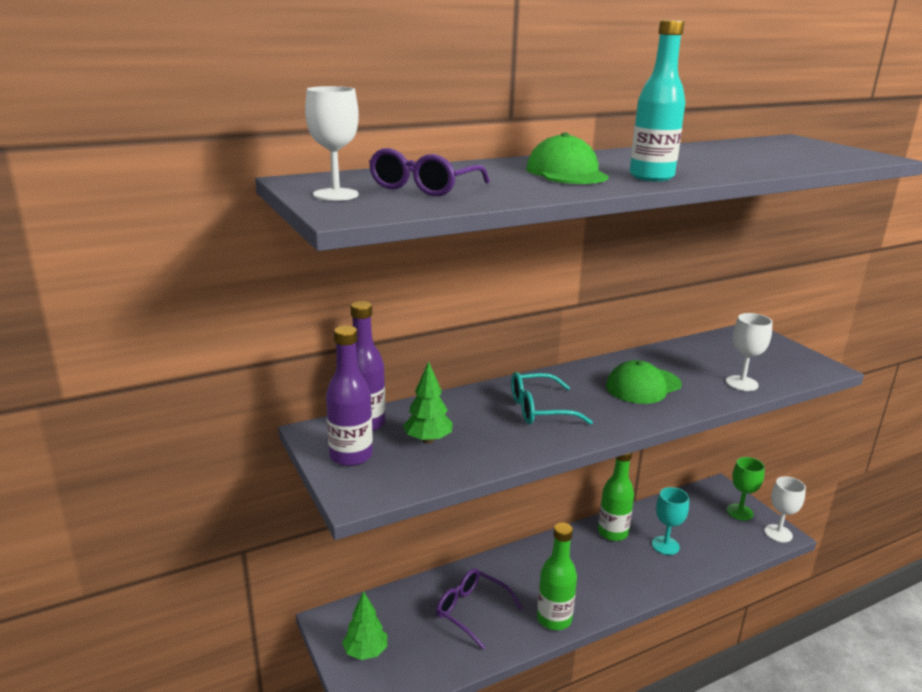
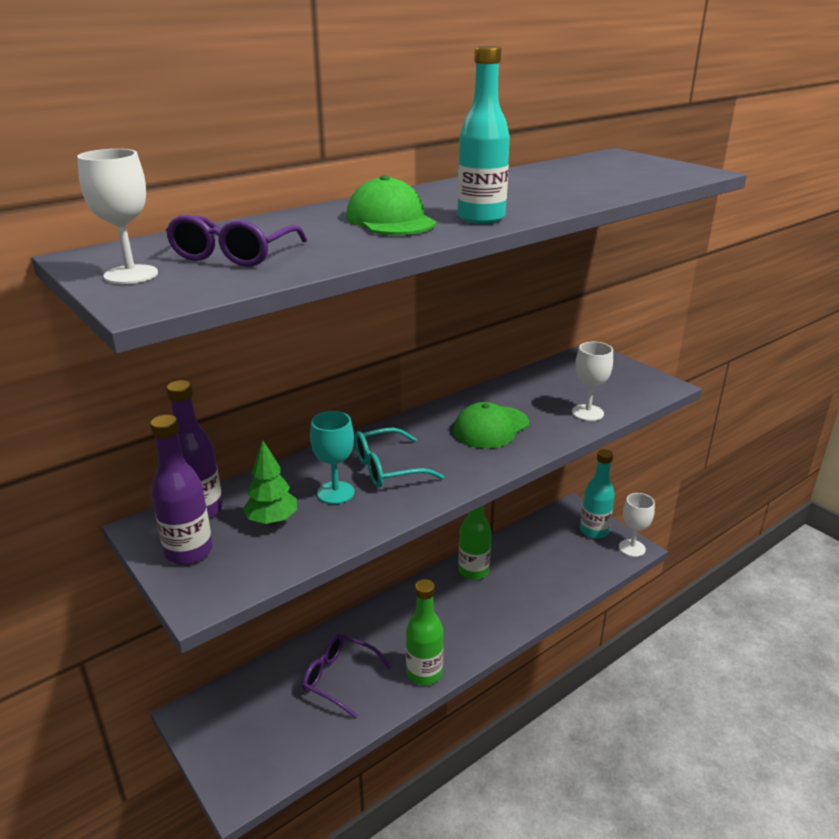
camera: 10 degrees left, 5 degrees up
(365, 652) = (232, 742): green tree -> none
(665, 545) = (526, 577): turquoise goblet -> turquoise goblet (335, 493)
(739, 512) = (594, 531): green goblet -> turquoise bottle

